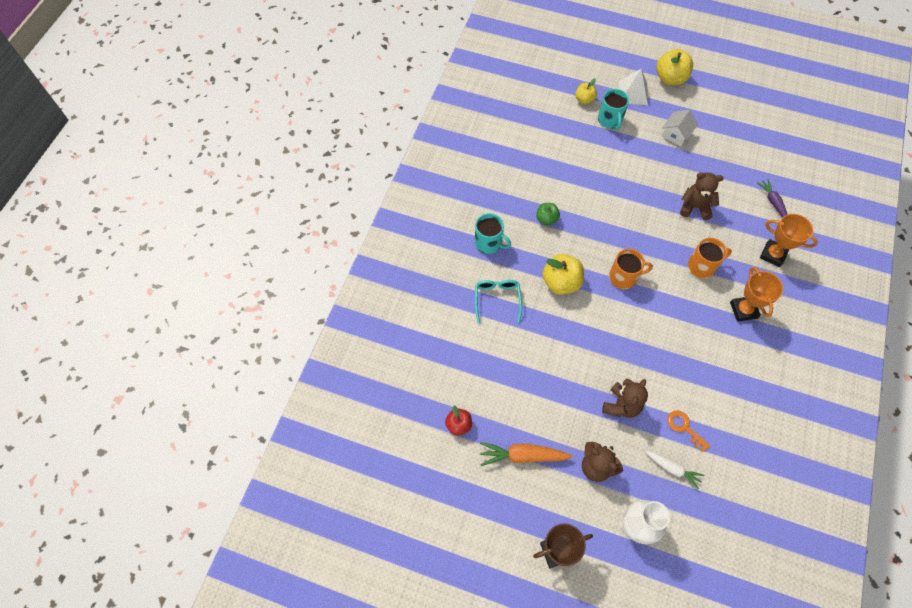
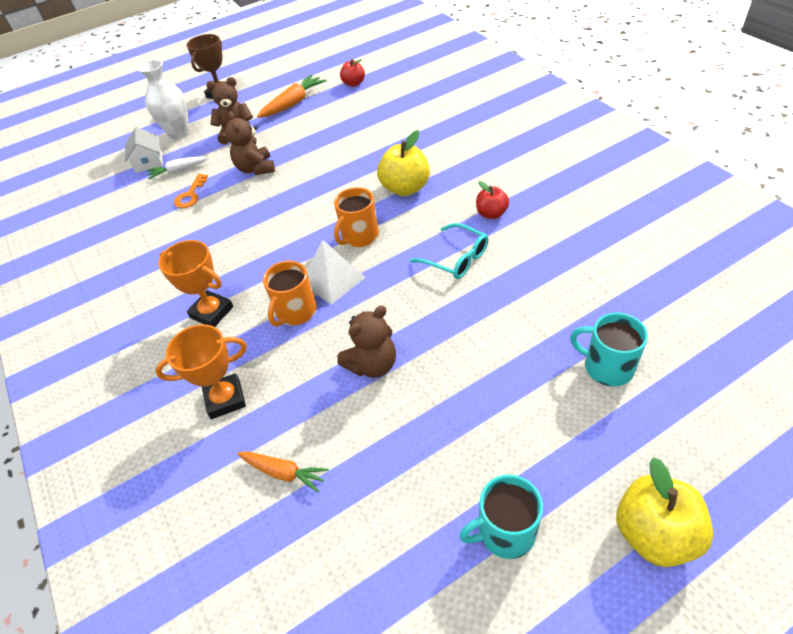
camera: 135 degrees right, 15 degrees down
(489, 243) = (502, 160): turquoise mug -> turquoise mug (505, 531)
(497, 300) = (433, 141): turquoise glasses -> turquoise glasses (456, 258)
(546, 219) = (491, 214): green apple -> red apple
(584, 100) = (675, 360): yellow apple -> none
(633, 93) = (651, 440): white pyramid -> white pyramid (332, 279)
(676, 134) = (513, 438): white house -> white house (149, 162)
(684, 428) = (190, 195): orange key -> orange key turned 105 degrees clockwise
(772, 202) = (284, 472): purple carrot -> orange carrot

